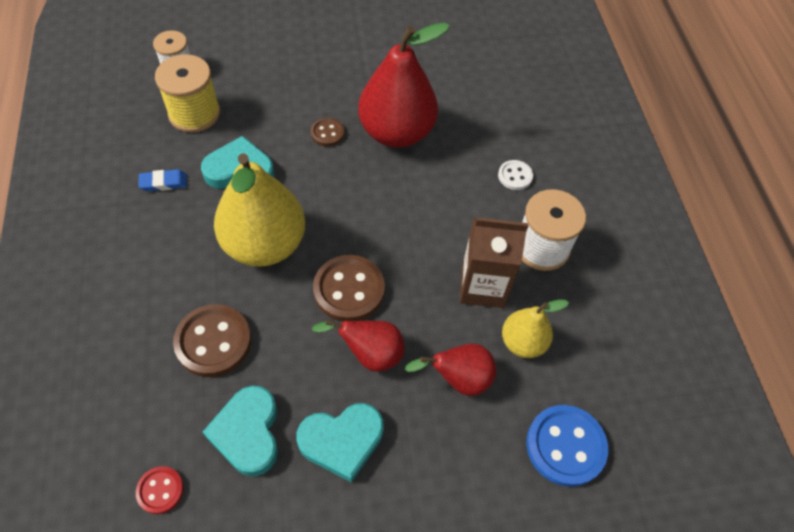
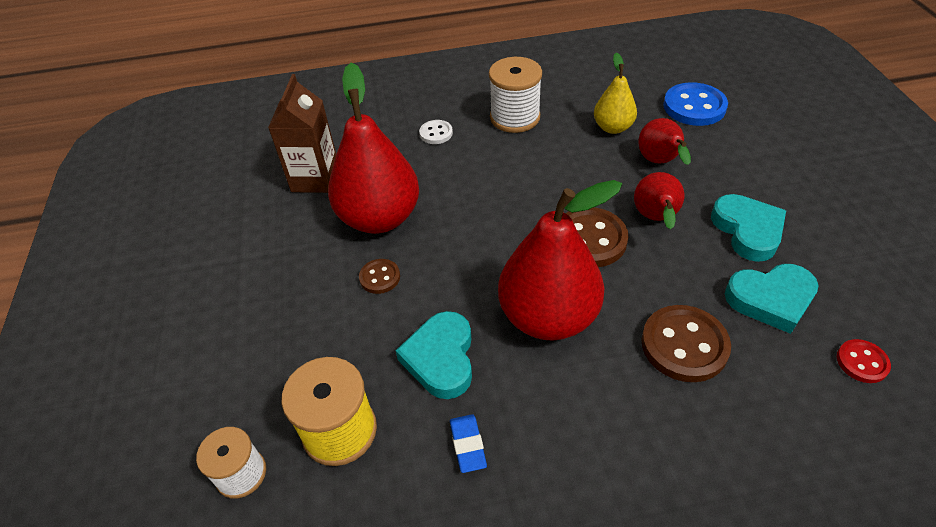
camera: 85 degrees left, 10 degrees down
(264, 244) = (548, 317): yellow pear -> red pear
(482, 286) = (563, 151): brown carton -> brown carton (315, 178)

